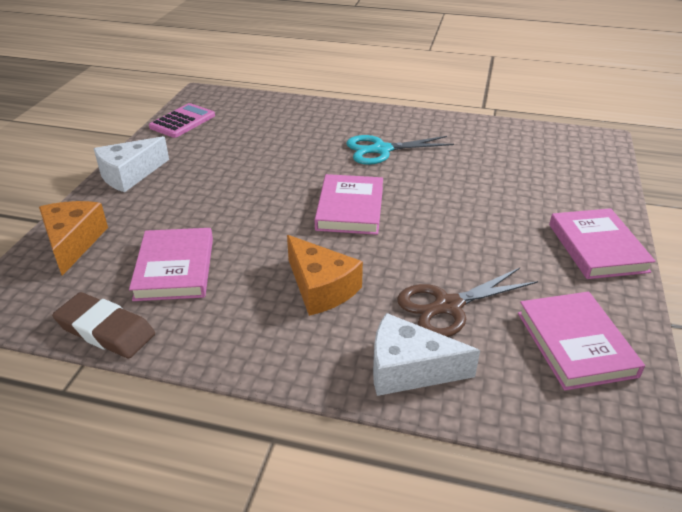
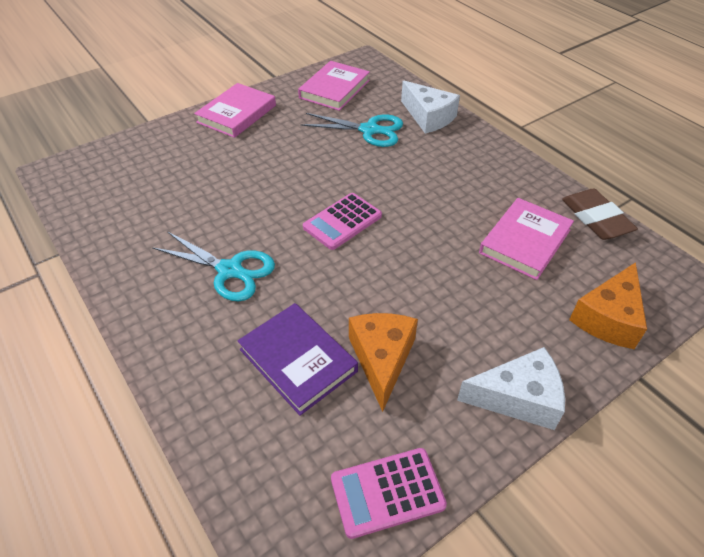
camera: 140 degrees left, 10 degrees up
(280, 137) = (298, 360): none -> purple book
(321, 288) = (431, 175): orange cheese -> orange cheese (382, 359)
(350, 208) = (342, 221): pink book -> pink calculator
(448, 306) = (369, 130): brown scissors -> turquoise scissors

